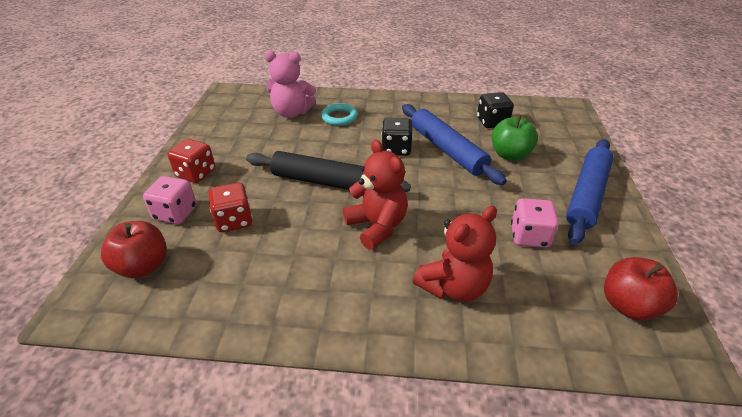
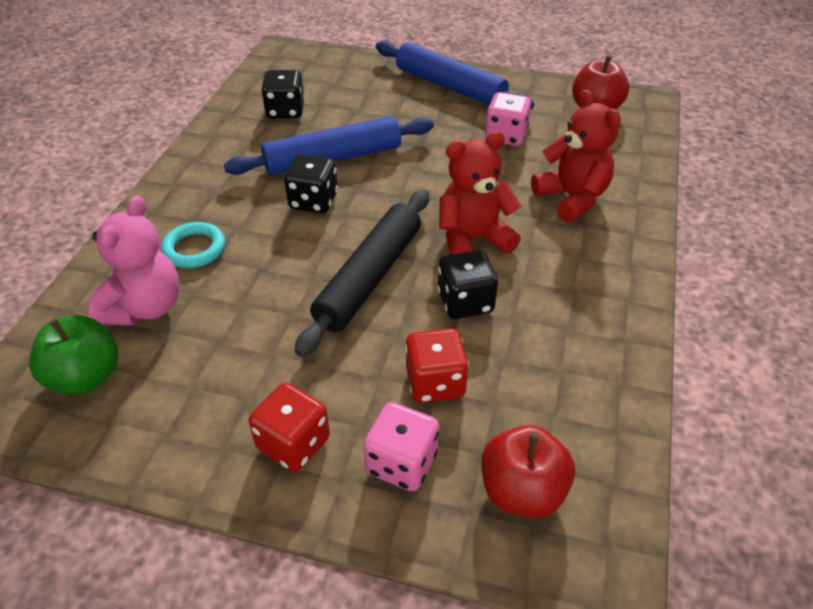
camera: 80 degrees left, 5 degrees up
(308, 228) = (465, 302): none -> black dice
(510, 155) = (362, 115): green apple -> green apple (85, 377)

